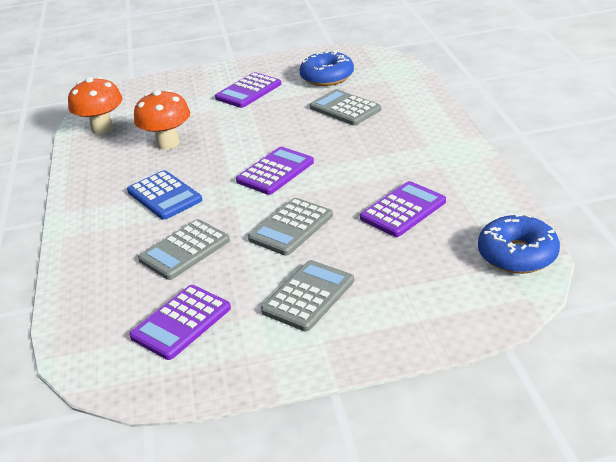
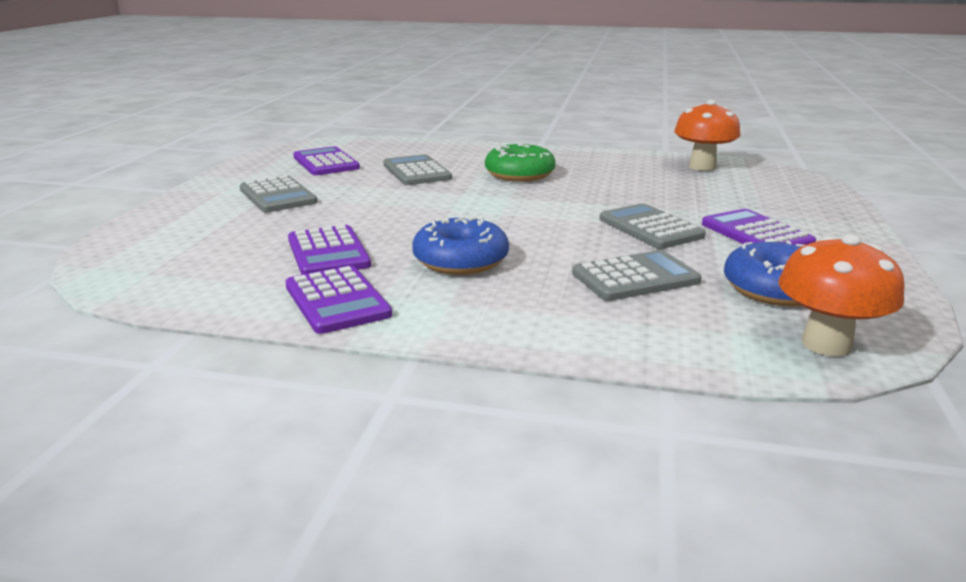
camera: 110 degrees right, 10 degrees down
(164, 196) = (519, 174): blue calculator -> green donut
(168, 143) = (634, 185): orange mushroom -> orange mushroom (826, 344)
(275, 171) = (504, 215): purple calculator -> purple calculator (337, 300)
(291, 227) = (385, 205): grey calculator -> grey calculator (650, 228)
(517, 254) = (149, 282): blue donut -> blue donut (460, 260)

